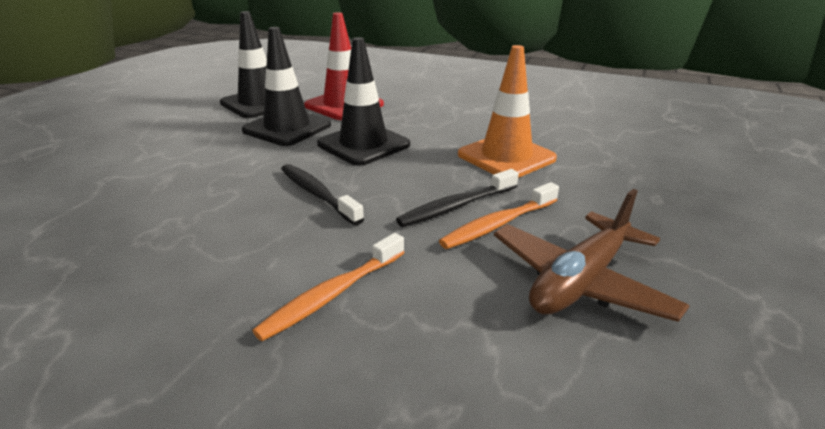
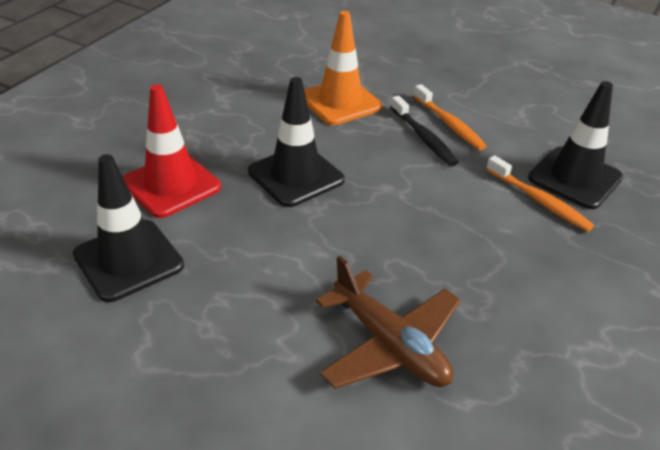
camera: 85 degrees left, 10 degrees up
(287, 128) = (232, 230): black traffic cone -> black traffic cone (575, 178)
(317, 194) = (400, 207): black toothbrush -> none
(580, 281) = (511, 108): brown plane -> brown plane (389, 344)

